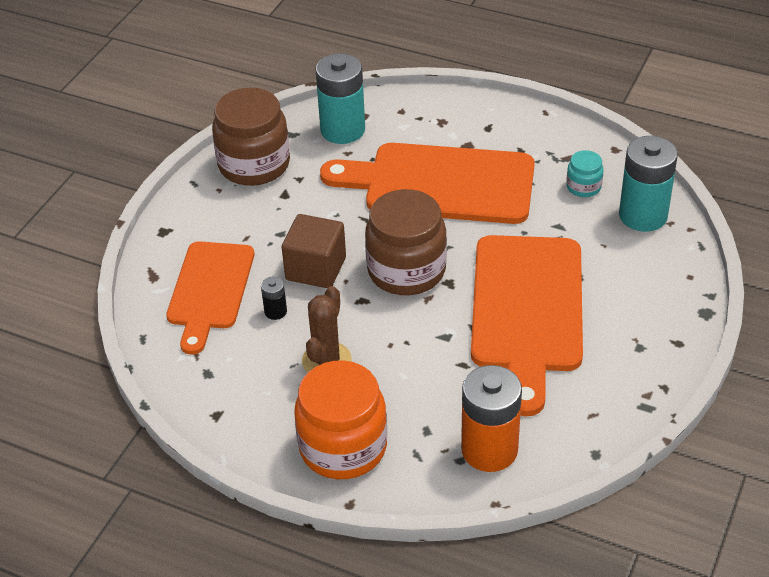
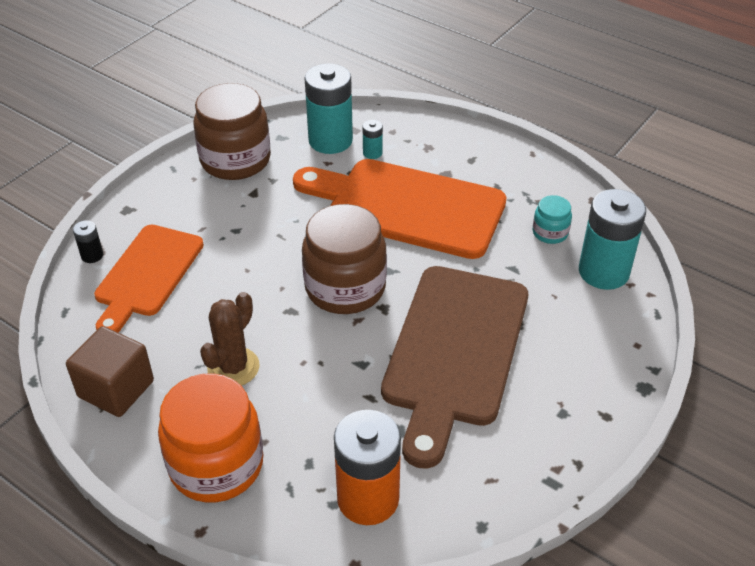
camera: 10 degrees right, 0 degrees up
(275, 311) = (202, 307): black battery -> black battery (92, 255)
(316, 269) = (257, 271): brown cube -> brown cube (116, 389)
(389, 136) = (372, 153): none -> turquoise battery
(527, 311) = (454, 352): orange cutting board -> brown cutting board

